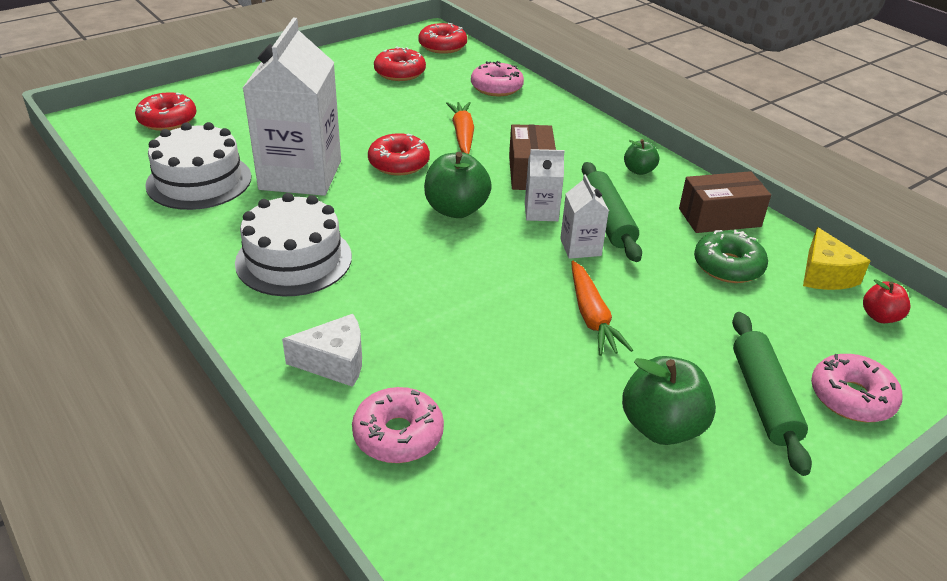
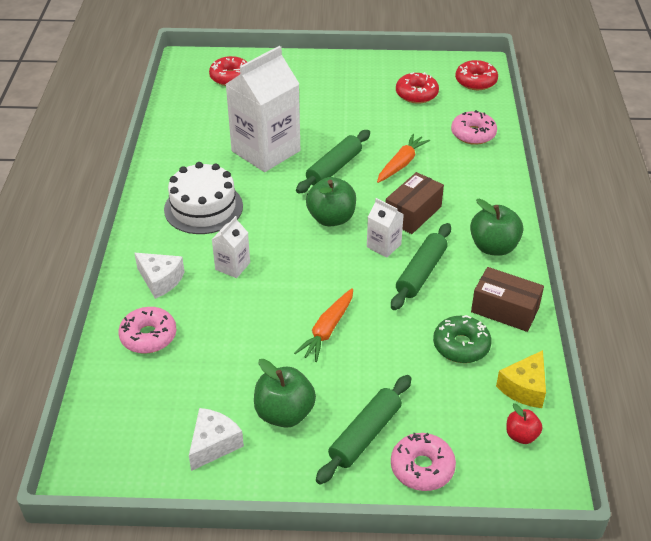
camera: 40 degrees right, 5 degrees up
(199, 181) = (206, 130): white cake -> none
(399, 163) = (334, 168): red donut -> green rolling pin
(580, 247) = (378, 282): white carton -> white carton (232, 266)
(634, 512) = (213, 444): none -> white cheese
(639, 170) = (493, 247): green apple -> green apple, size x1.77

